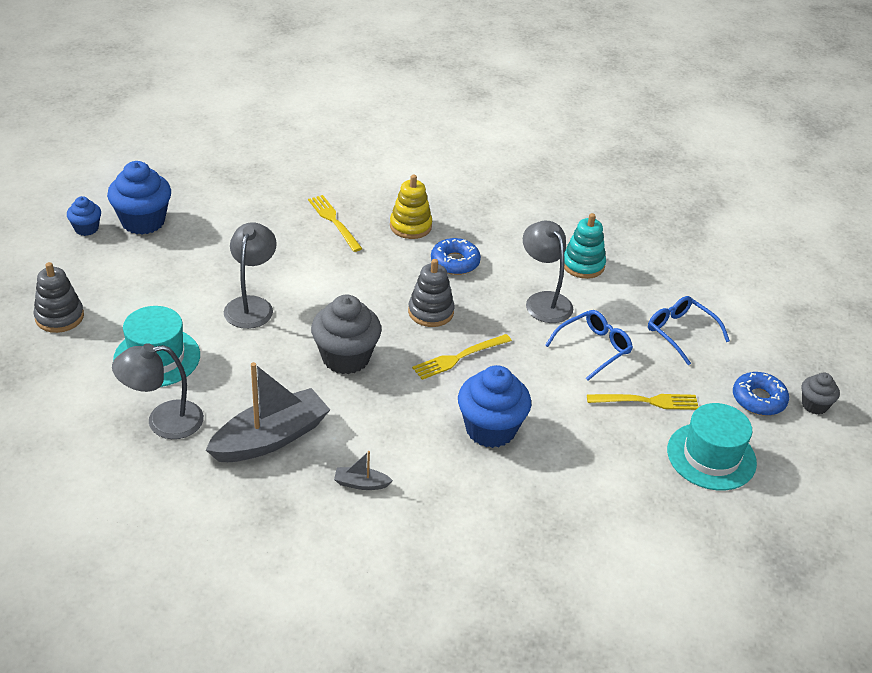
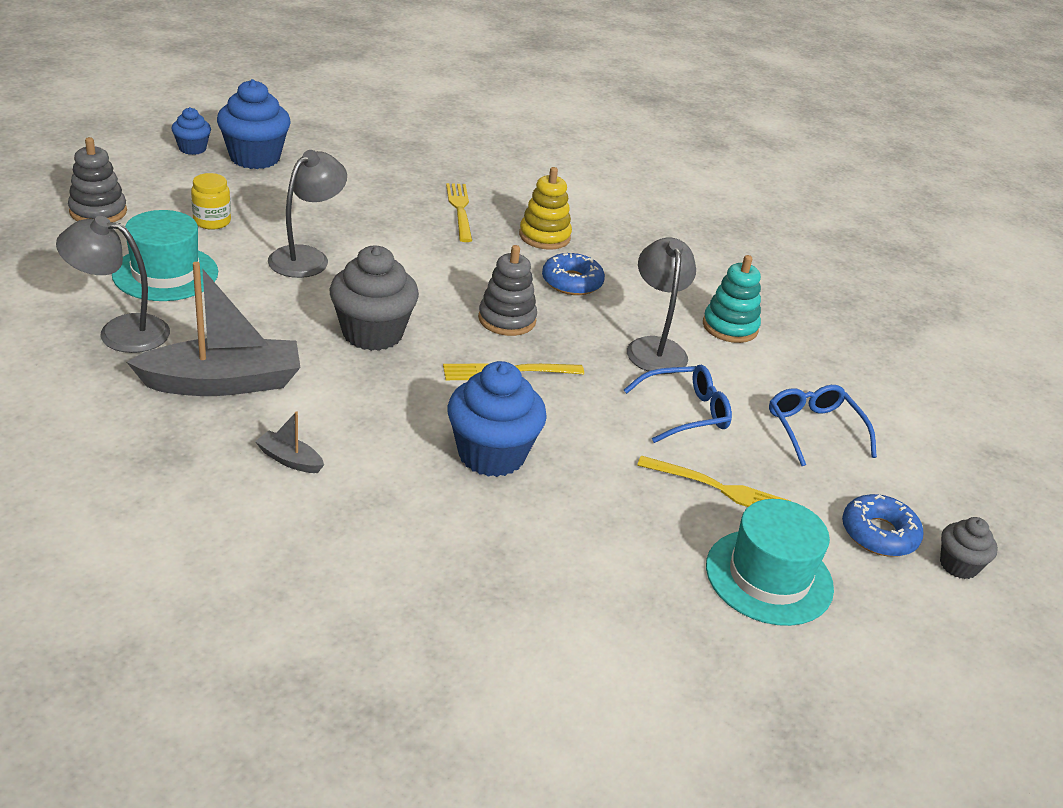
camera: 20 degrees right, 5 degrees down
(156, 296) = (212, 221): none -> yellow jar

